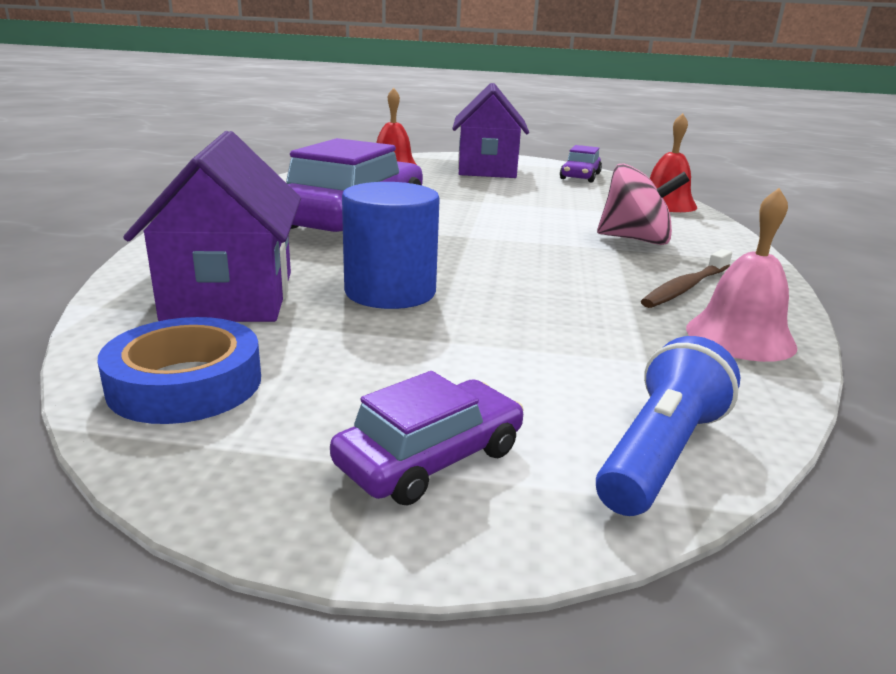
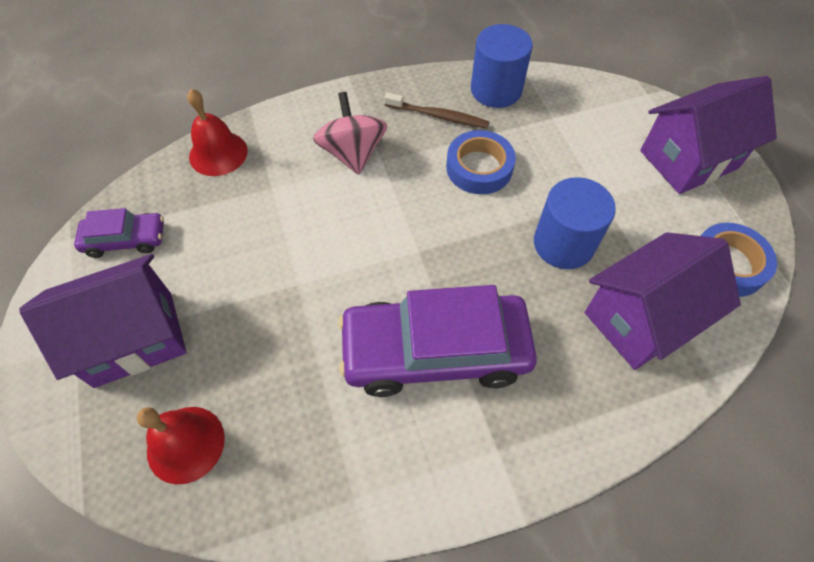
camera: 115 degrees left, 35 degrees up
(430, 458) = (688, 159): purple car -> purple house
(565, 284) = (479, 167): none -> blue tape
(660, 453) = (625, 103): blue flashlight -> none
(740, 337) = (496, 90): pink bell -> blue cylinder

